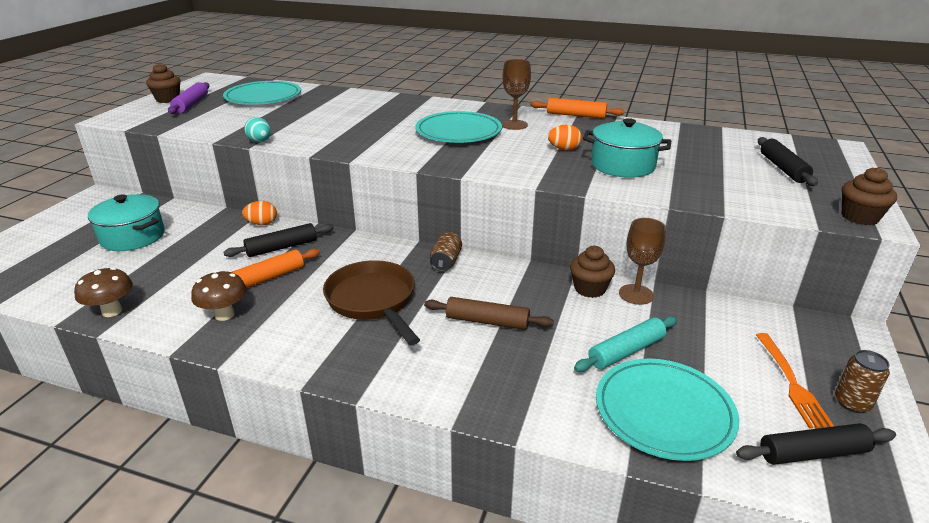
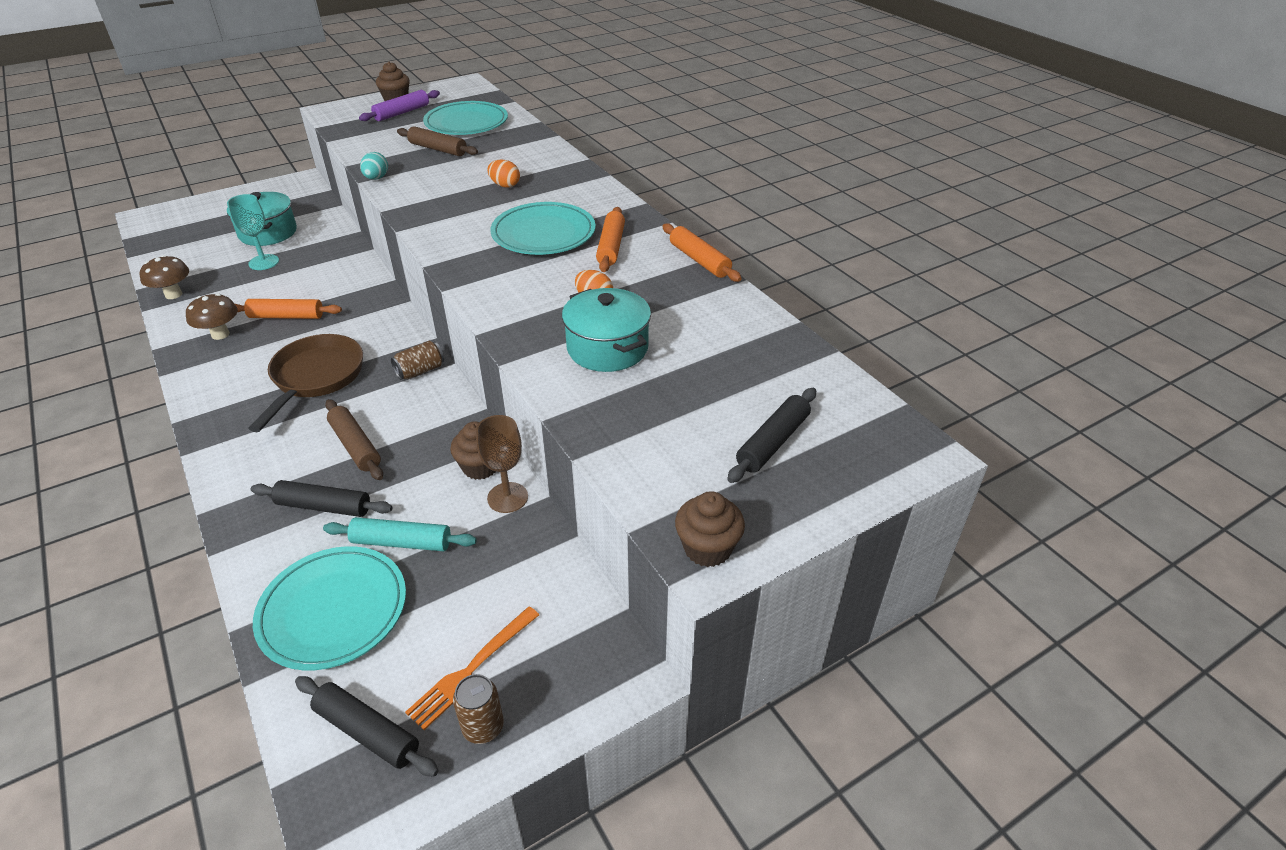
camera: 40 degrees right, 10 degrees up
(169, 256) = (263, 262): none -> turquoise goblet
(262, 224) = (358, 261): orange egg -> orange egg (505, 185)
(274, 115) = (438, 149): none -> brown rolling pin
(282, 247) = (336, 292): black rolling pin -> black rolling pin (324, 506)
(514, 125) = (611, 247): brown goblet -> orange rolling pin

